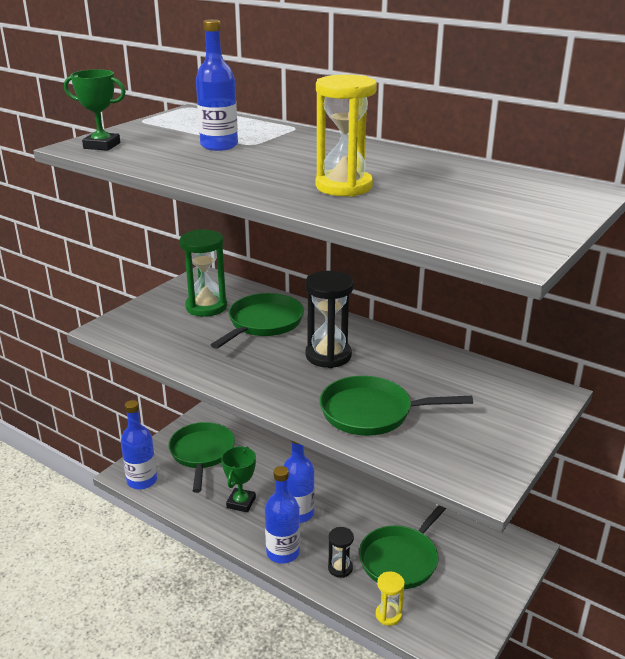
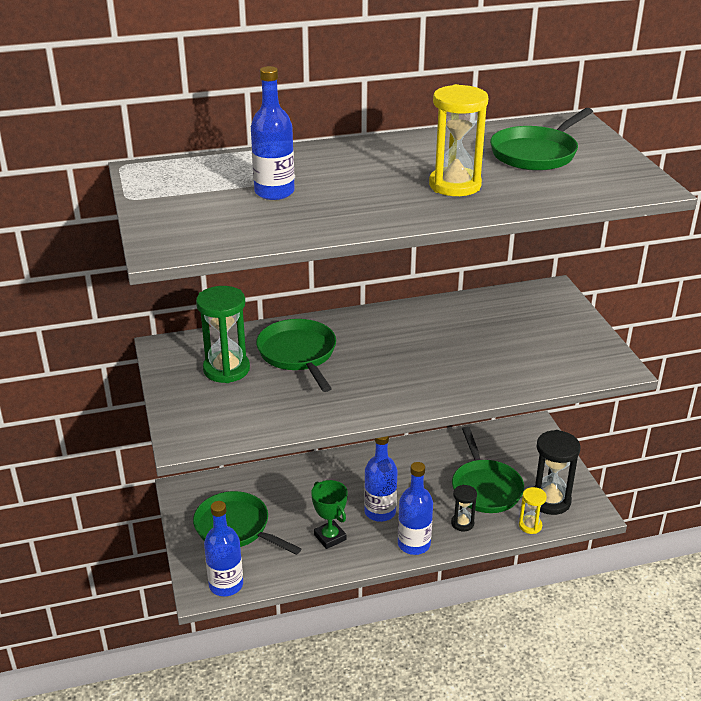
camera: 50 degrees left, 5 degrees up
(102, 146) = (180, 238): green trophy -> none
(328, 356) = (391, 348): black hourglass -> black hourglass (550, 500)
(371, 412) = (491, 368): green pan -> green pan (536, 153)

